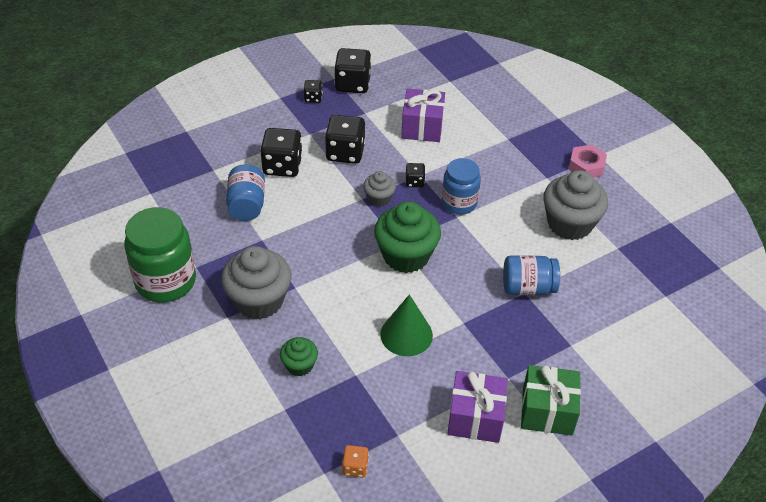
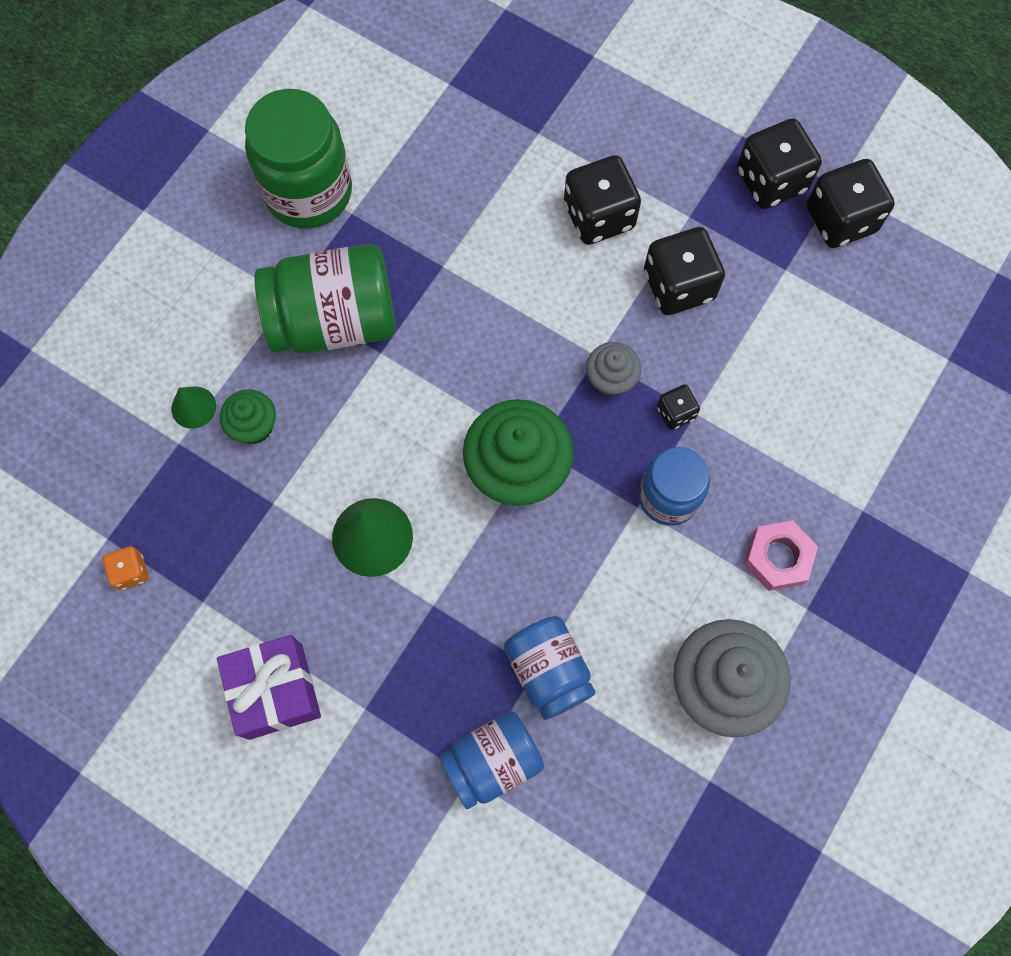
camera: 65 degrees right, 25 degrees up
(246, 205) = (495, 212): blue jar -> blue jar (492, 761)
(259, 300) = (334, 320): grey cupcake -> green jar
(265, 392) = (193, 407): none -> green cone
(313, 98) = (771, 180): black dice -> black dice, size x1.96
(422, 127) = (806, 368): purple gift -> none
(547, 411) = (332, 786): green gift -> none
(586, 166) = (874, 663): pink nut -> pink nut (778, 558)

